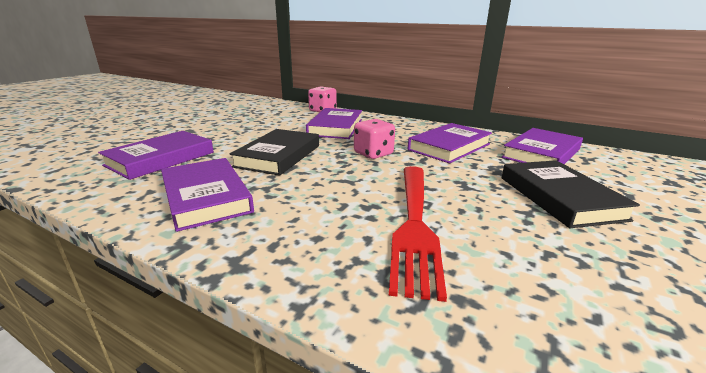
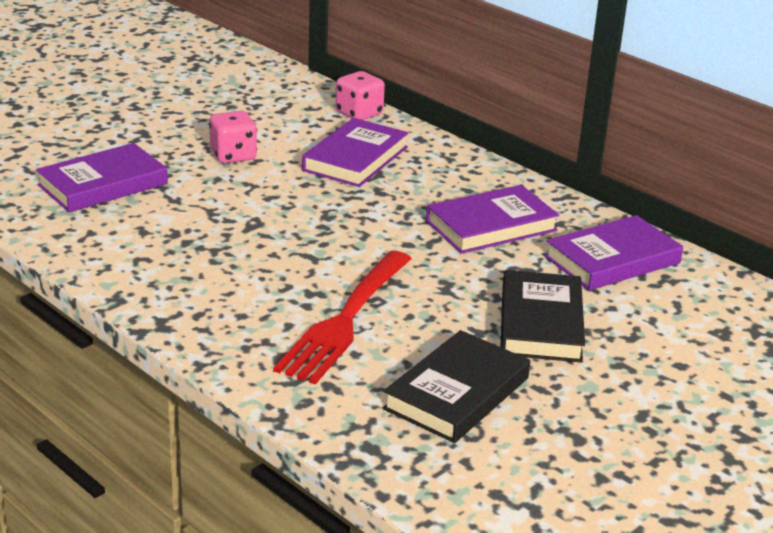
camera: 15 degrees right, 5 degrees up
(206, 197) = (147, 251): purple book -> none
(278, 156) = (247, 203): black book -> black book (456, 393)
(373, 154) = (373, 220): pink dice -> pink dice (233, 155)

